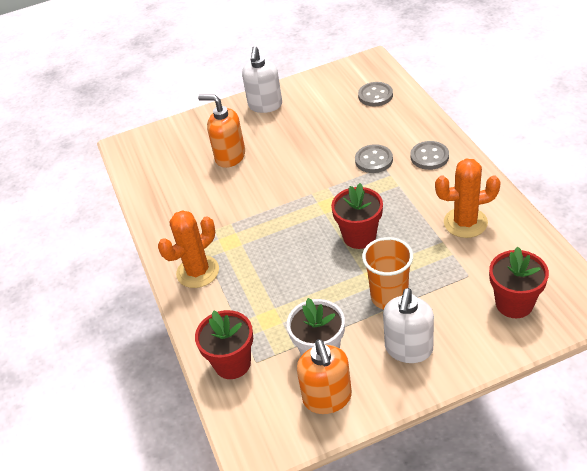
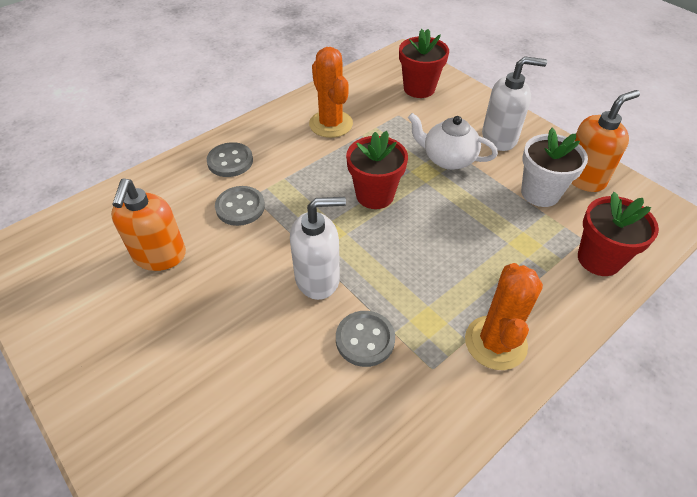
camera: 115 degrees left, 5 degrees up
(198, 272) = (495, 342): orange cactus -> orange cactus turned 75 degrees clockwise
(230, 156) = (245, 386): orange soap dispenser -> orange soap dispenser (159, 256)
(265, 105) = (101, 374): white soap dispenser -> white soap dispenser (318, 278)
(375, 95) = (97, 231): grey button -> grey button (365, 339)
(389, 297) = (448, 159): orange cup -> white teapot

